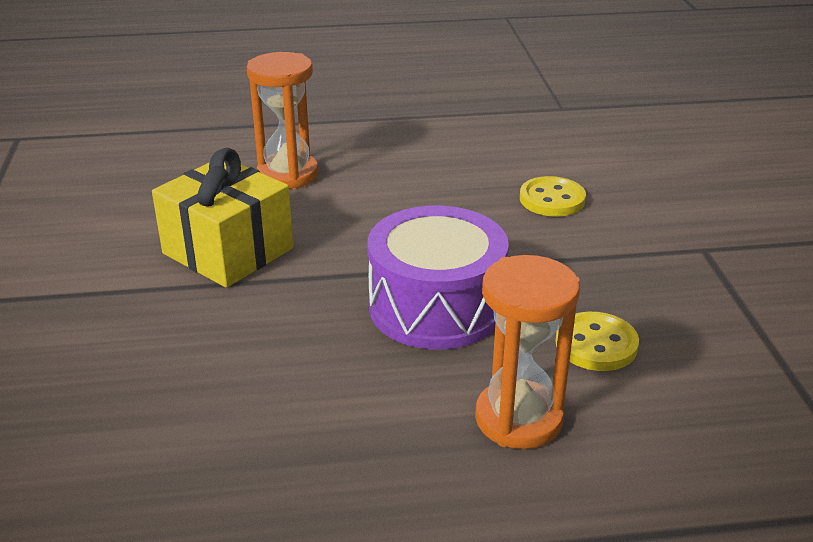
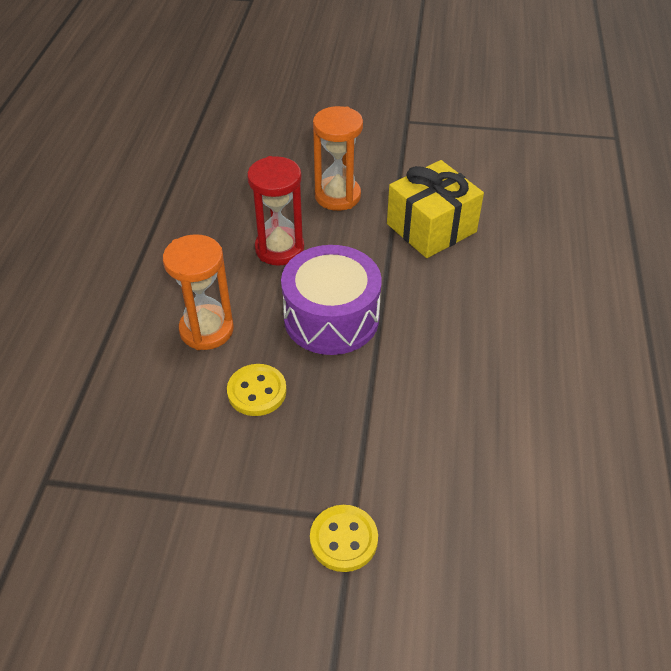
camera: 105 degrees right, 15 degrees up
(288, 175) = (539, 268): orange hourglass -> orange hourglass (337, 196)
(310, 382) = (279, 249): none -> red hourglass
(552, 199) = (466, 432): yellow button -> yellow button (343, 539)

